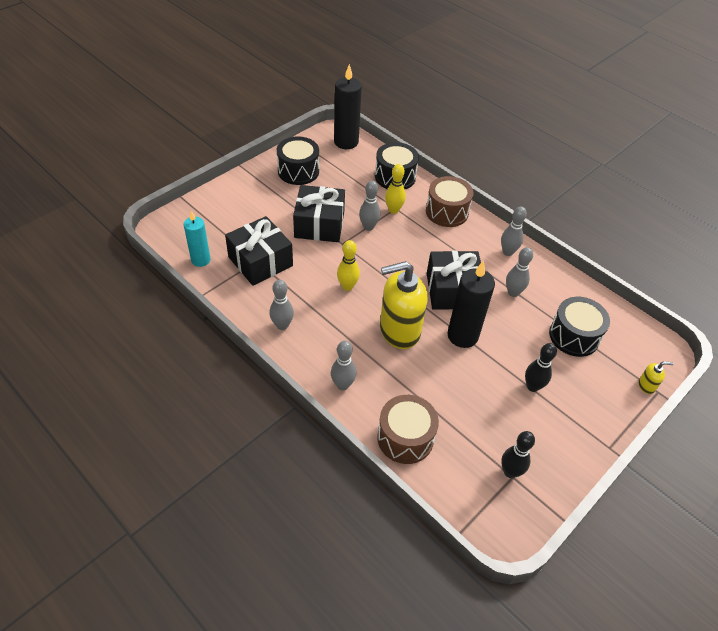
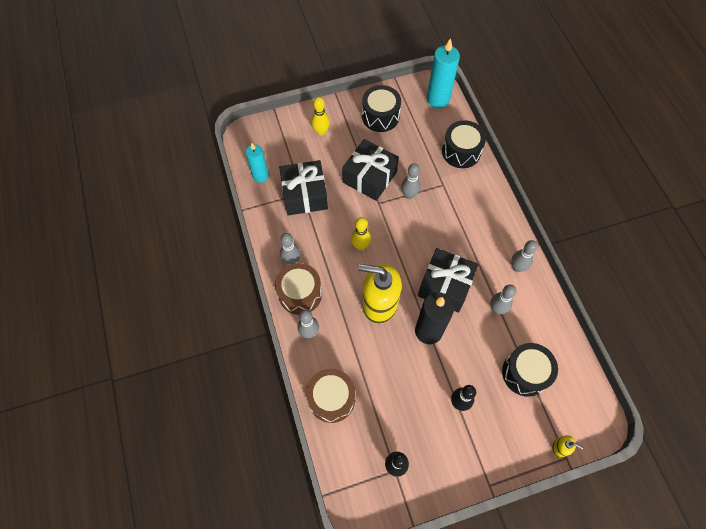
camera: 30 degrees right, 15 degrees up
(346, 142) = (438, 99): black candle -> turquoise candle
(393, 210) = (440, 186): yellow bowling pin -> yellow bowling pin (321, 131)
(447, 212) = (486, 205): brown drum -> brown drum (300, 294)

